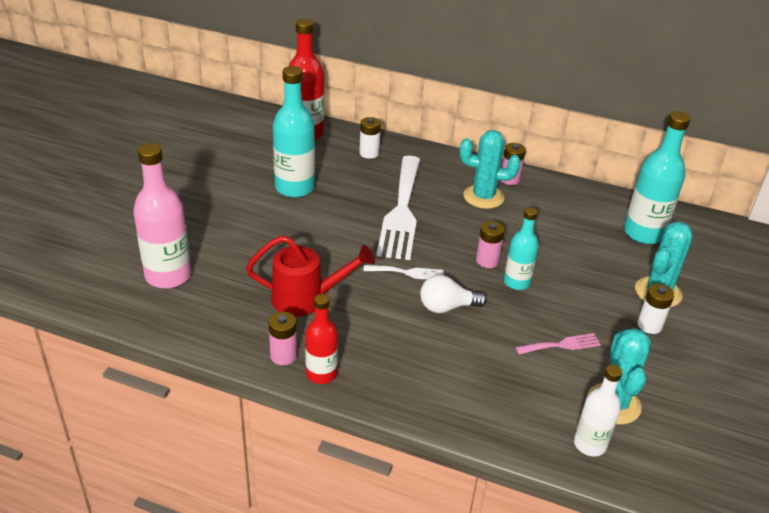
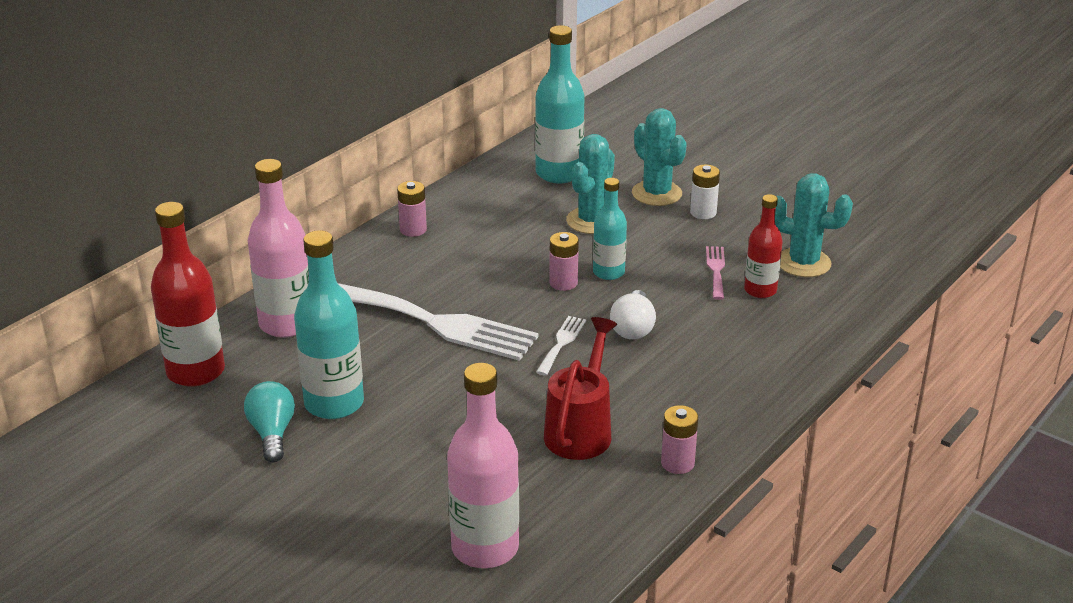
camera: 70 degrees left, 5 degrees down
(257, 172) = (272, 433): none -> turquoise light bulb
(321, 374) = (715, 439): red bottle -> red bottle (760, 290)
(369, 153) = (286, 324): white battery -> pink bottle
(483, 197) = (439, 256): turquoise cactus -> turquoise cactus (592, 221)
(589, 444) = (851, 290): white bottle -> none

